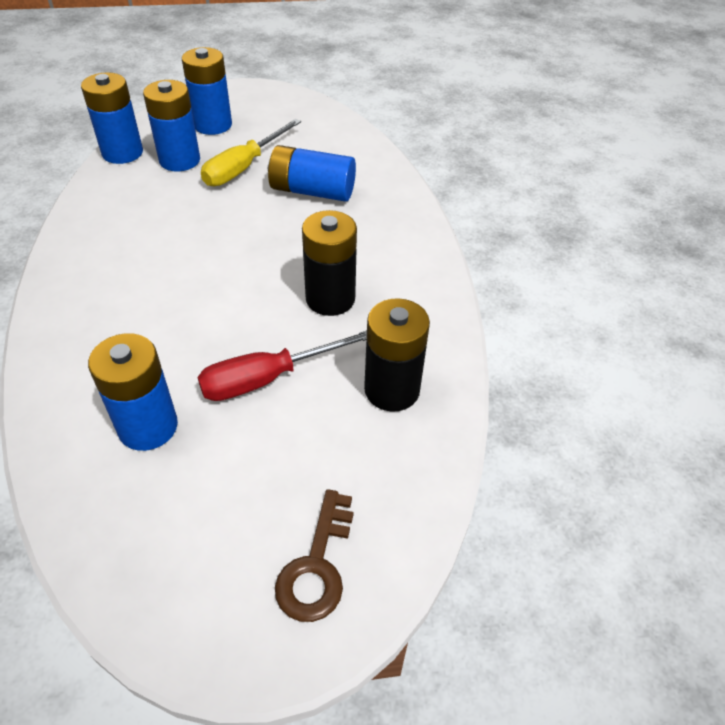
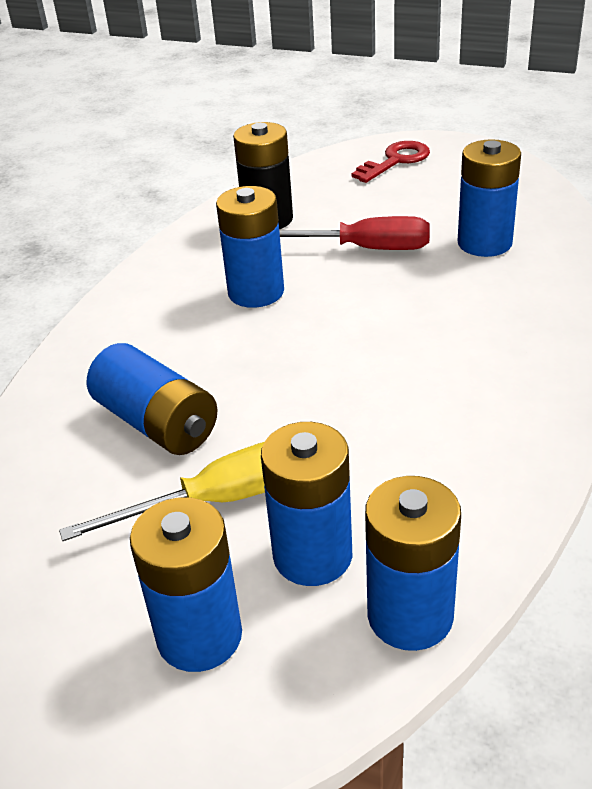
camera: 145 degrees left, 10 degrees down
(316, 565) = (395, 161): brown key -> red key
(330, 299) = (256, 292): black battery -> blue battery

